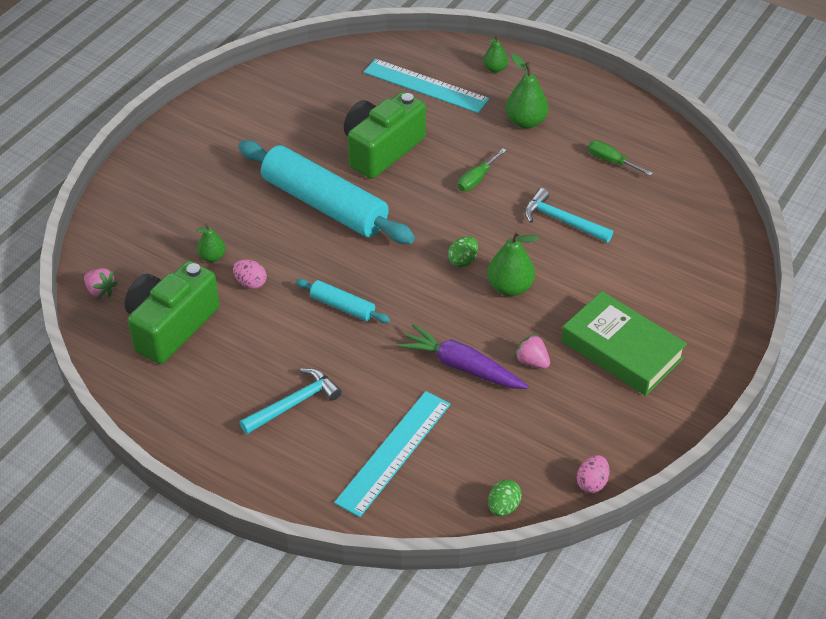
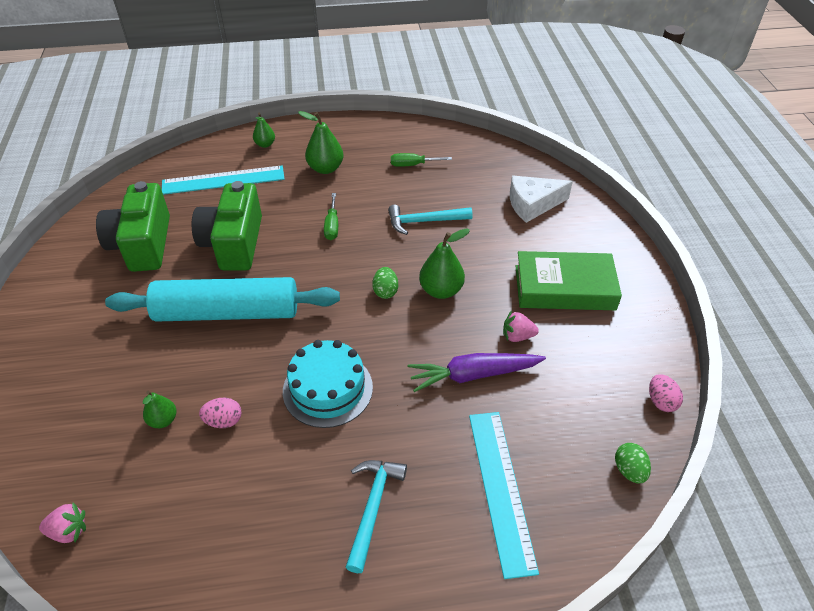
camera: 40 degrees left, 0 degrees up
(171, 326) = (180, 516): green camera -> green camera (143, 244)
(342, 307) = (328, 389): turquoise rolling pin -> turquoise cake
(684, 263) = (532, 204): none -> white cheese

